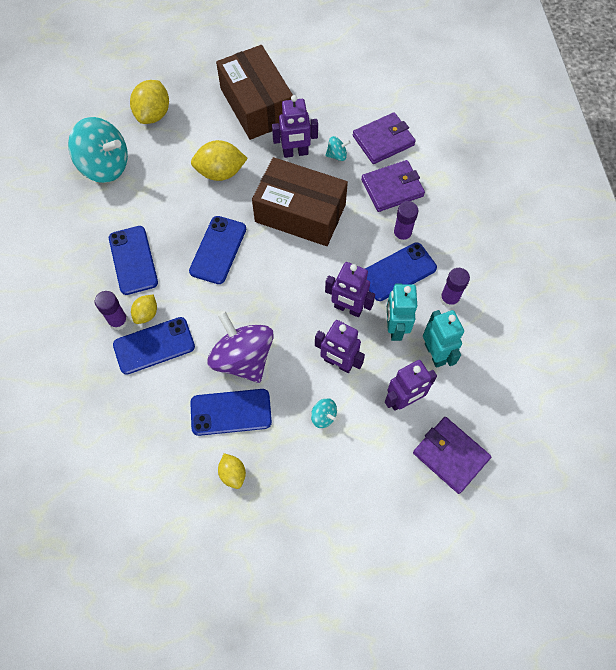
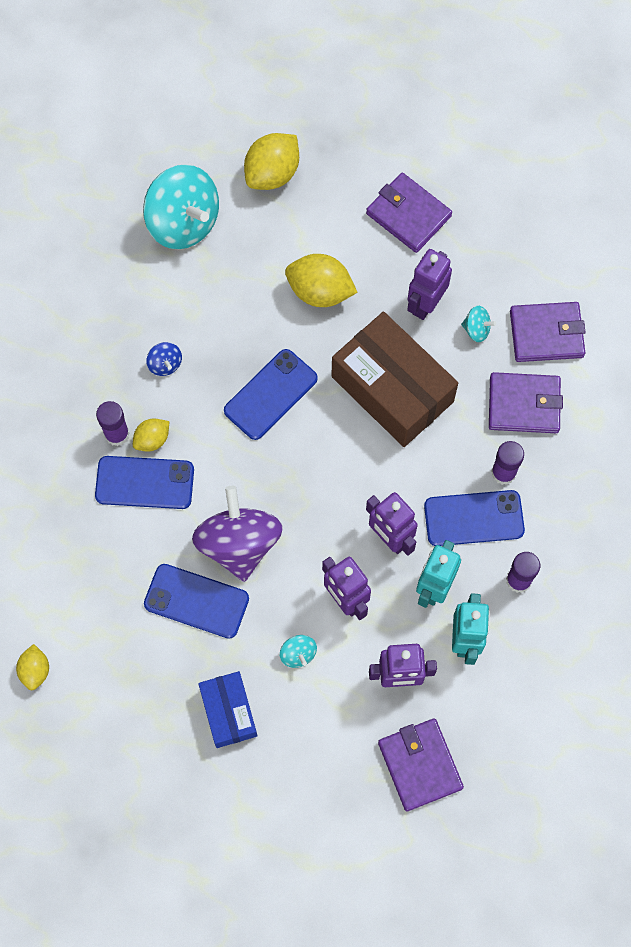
camera: 25 degrees right, 5 degrees up
(133, 260) = (165, 364): blue phone -> blue spinning top
(233, 473) = (167, 672): yellow lemon -> yellow lemon (35, 670)
(257, 105) = (408, 215): brown box -> purple wallet
(293, 482) = (228, 712): none -> blue box
(295, 153) = (425, 304): purple robot -> purple robot turned 105 degrees clockwise

